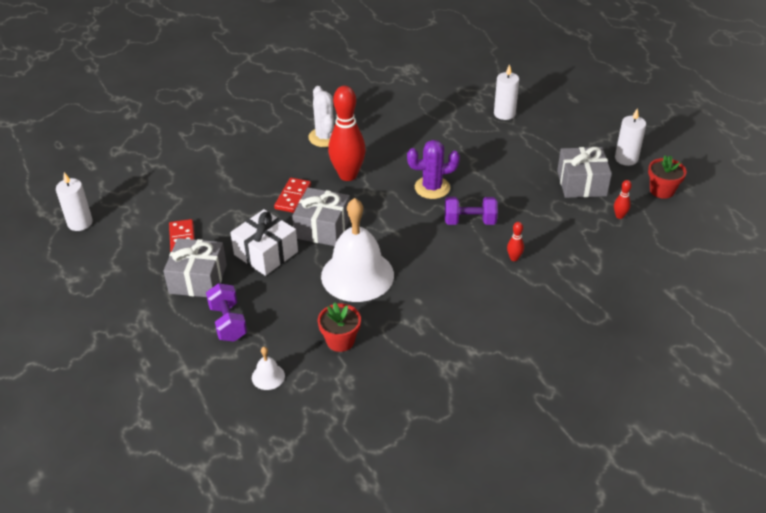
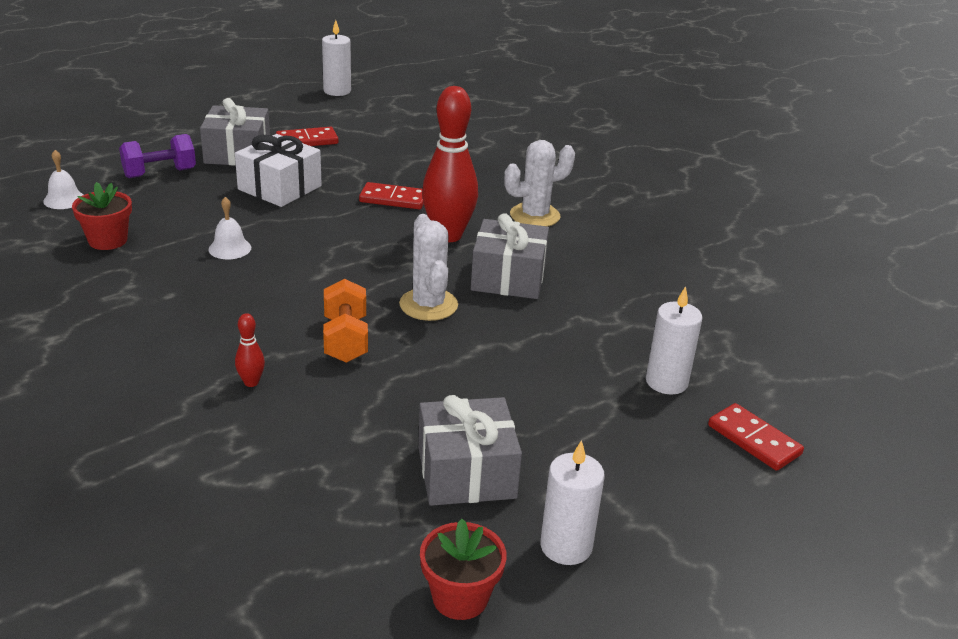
camera: 80 degrees right, 10 degrees down
(322, 228) = (329, 221): grey gift -> grey gift (508, 278)
(357, 275) = (230, 248): white bell -> white bell, size x0.41
(432, 188) = (428, 305): purple cactus -> white cactus
(470, 221) = (345, 340): purple dumbbell -> orange dumbbell
(548, 96) = (754, 440): none -> red domino
(619, 216) = (366, 520): red bowling pin -> none

